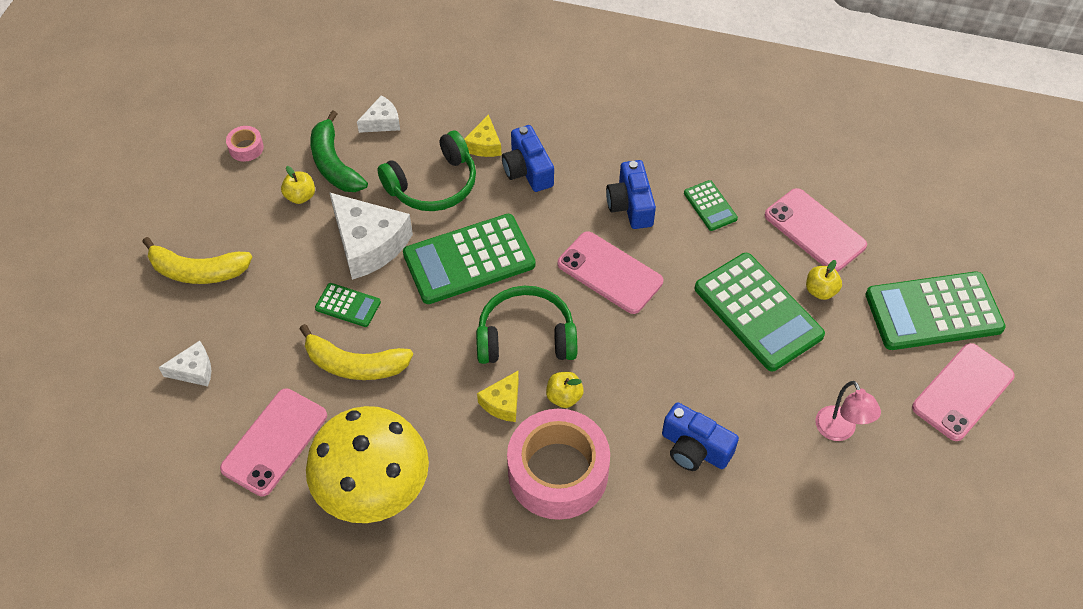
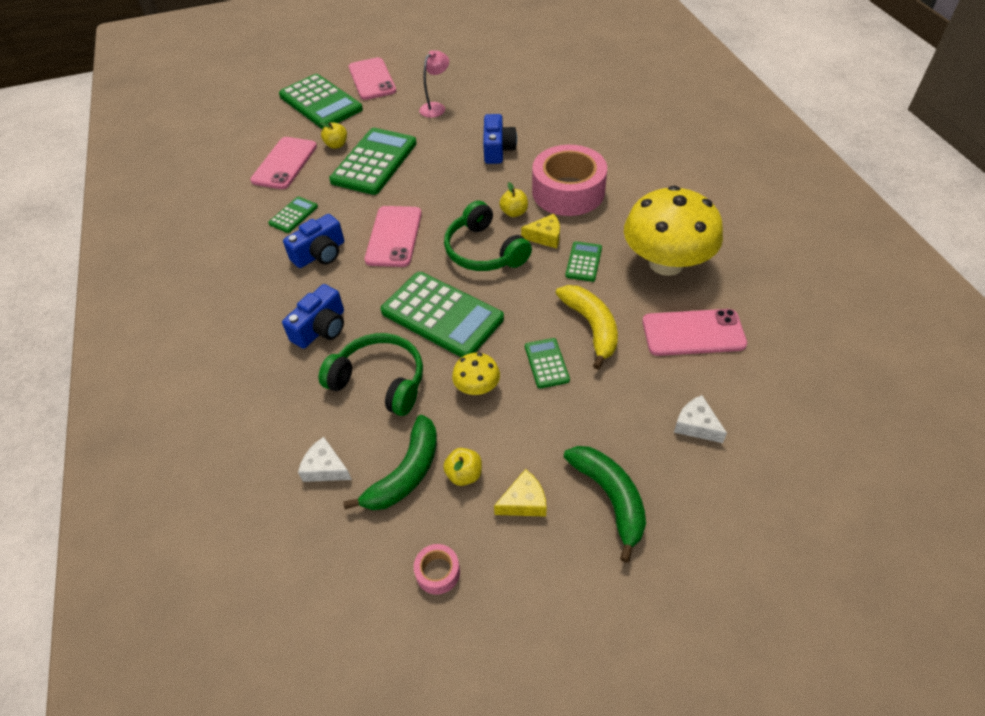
camera: 120 degrees left, 5 degrees down
(198, 271) = (610, 498): yellow banana -> green banana
(369, 244) = (477, 387): white cheese -> yellow mushroom
(438, 413) = (583, 262): none -> green calculator
(484, 145) = (309, 372): yellow cheese -> yellow cheese (524, 502)
(962, 392) = (372, 79): pink phone -> pink phone turned 60 degrees clockwise

